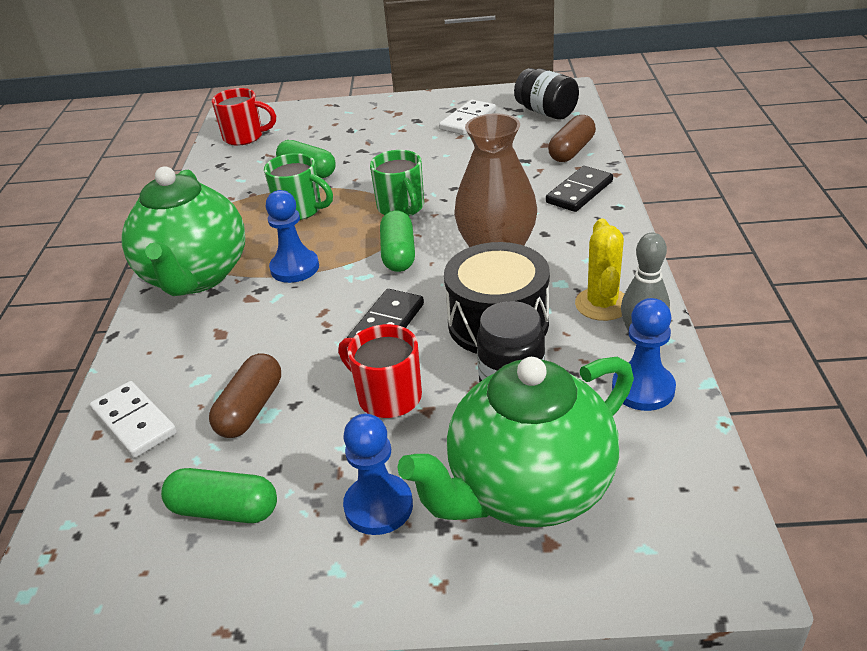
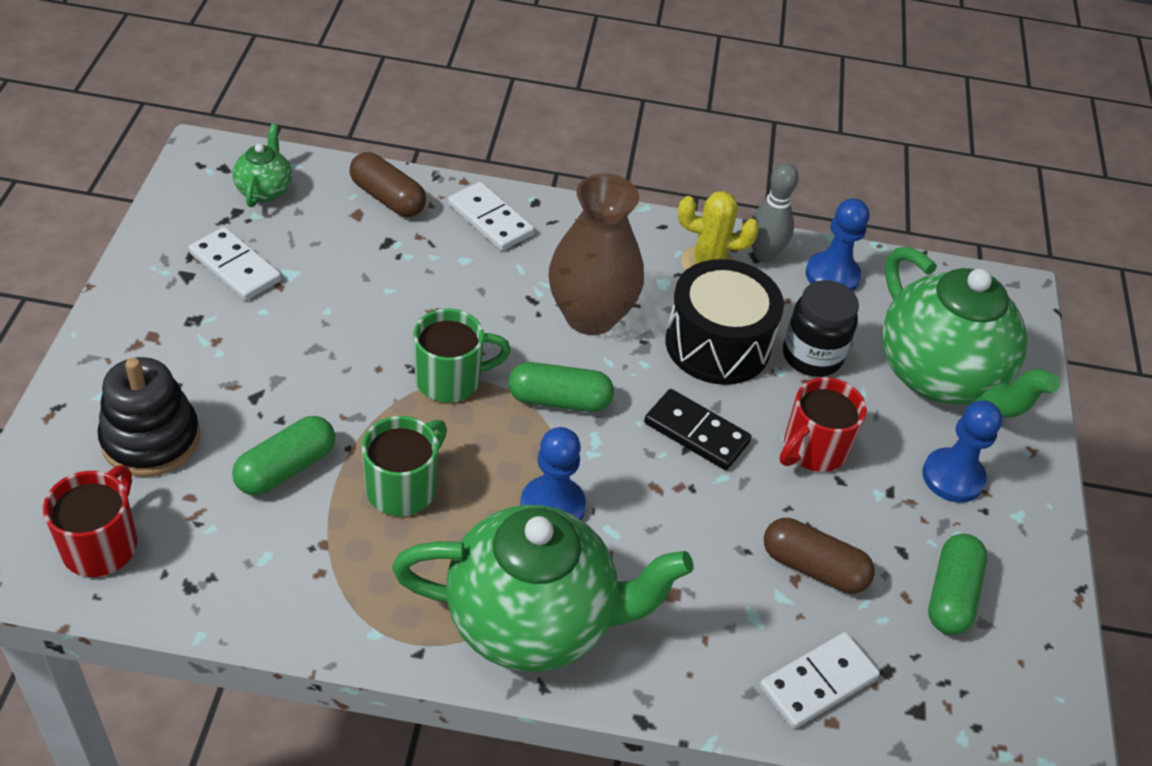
camera: 90 degrees left, 10 degrees up
(319, 131) = (151, 439): none -> black stacking toy
(546, 112) = (264, 190): black jar -> green teapot
(579, 192) = (490, 219): black domino -> white domino

